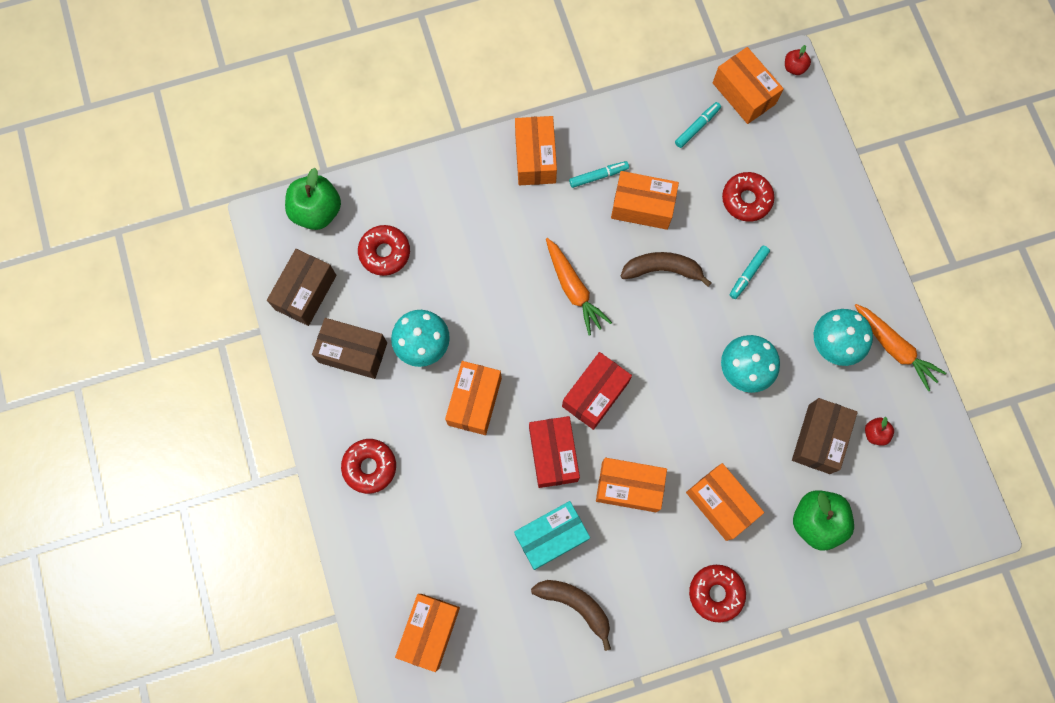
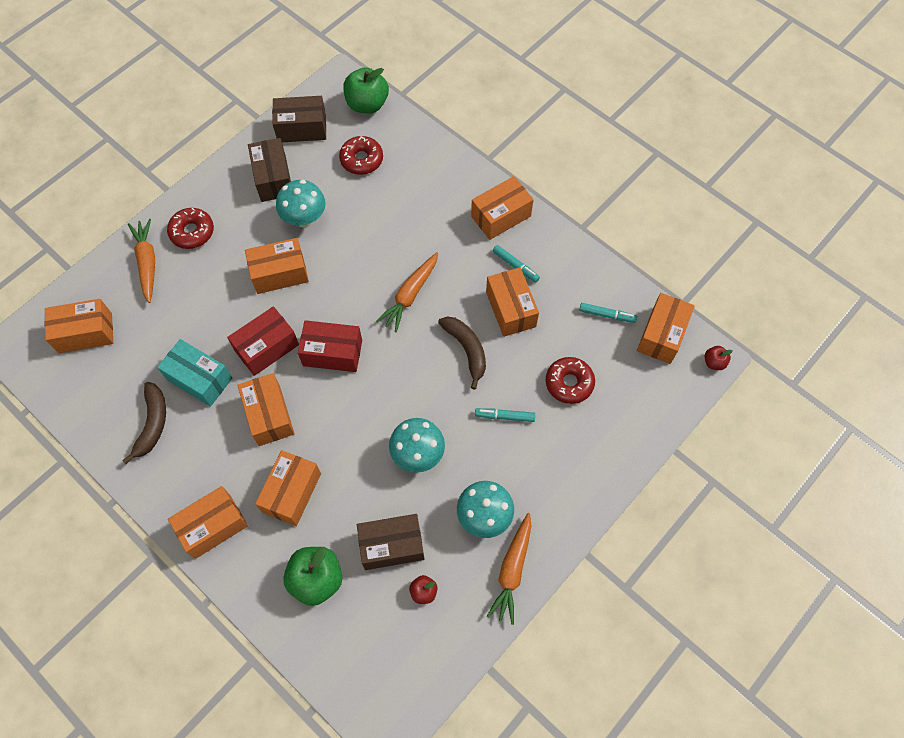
camera: 60 degrees right, 10 degrees down
(380, 530) = (147, 263): none -> orange carrot
(716, 593) = (213, 526): red donut -> orange box

